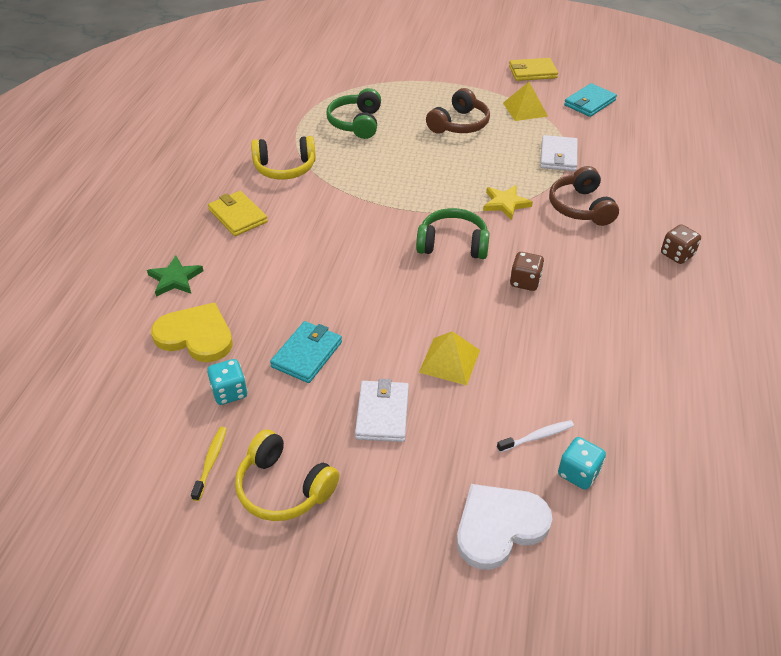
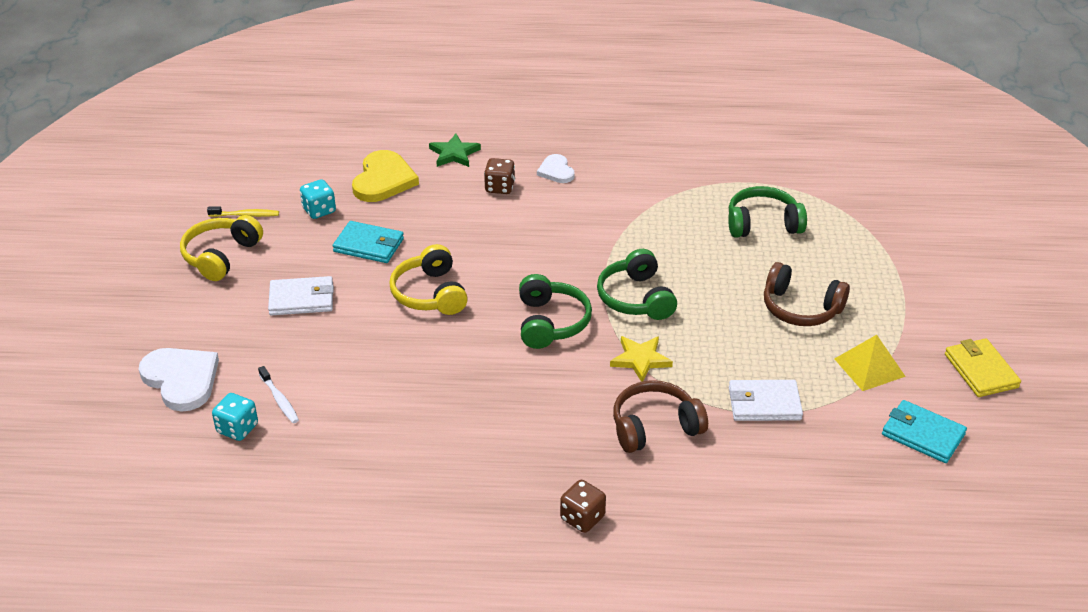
camera: 80 degrees right, 5 degrees down
(238, 216) = (556, 171): yellow wallet -> white heart
(285, 168) = (649, 186): yellow headphones -> yellow headphones (430, 294)
(431, 195) = (636, 298): none -> green headphones
(449, 361) = (371, 335): yellow pyramid -> none
(525, 282) = (500, 382): brown dice -> brown dice (499, 187)

